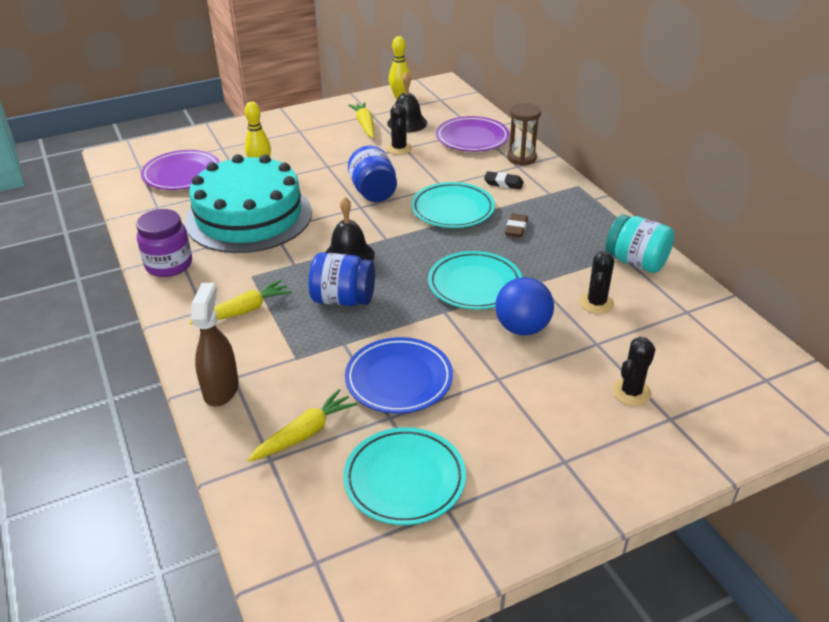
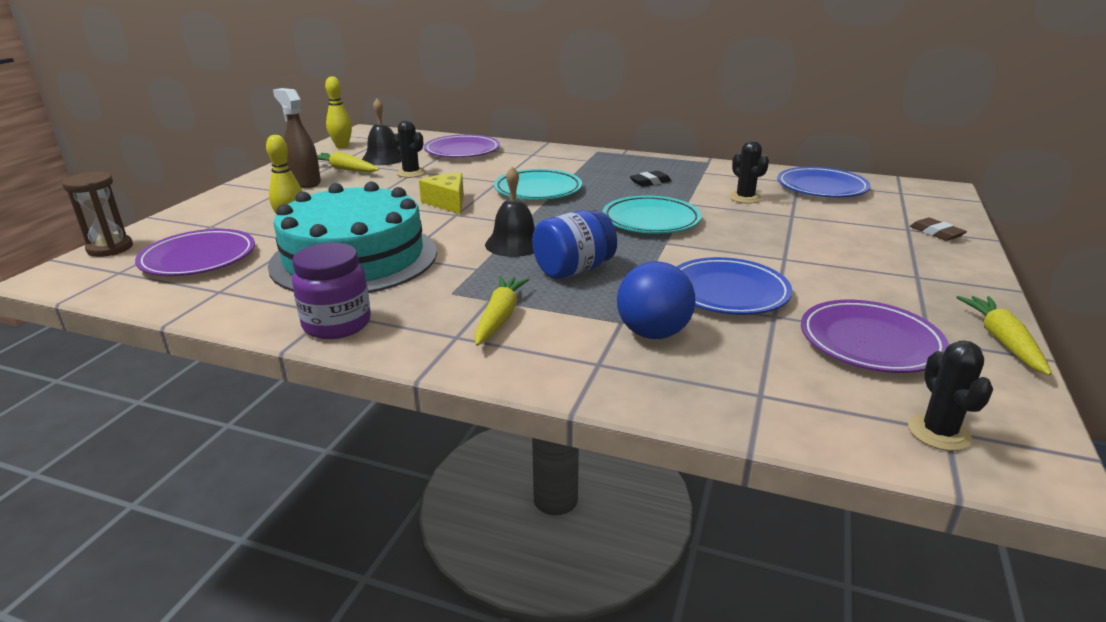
camera: 45 degrees left, 10 degrees down
(221, 389) = (606, 377): brown spray bottle -> brown spray bottle (305, 182)
(304, 433) = (744, 361): yellow carrot -> yellow carrot (1002, 341)
(373, 192) = (447, 202): blue jar -> yellow cheese
(404, 479) = (870, 342): turquoise plate -> purple plate
(503, 183) = (543, 165): black eraser -> black eraser (650, 182)
(516, 228) = (607, 183): brown eraser -> brown eraser (936, 233)
(521, 158) = (525, 150): brown hourglass -> brown hourglass (110, 248)
(522, 328) = (734, 228): blue ball -> blue ball (653, 333)
(631, 392) = (863, 228): black cactus -> black cactus (938, 432)
(636, 262) = (719, 172): turquoise jar -> none
(695, 330) = (821, 188): none -> blue plate

